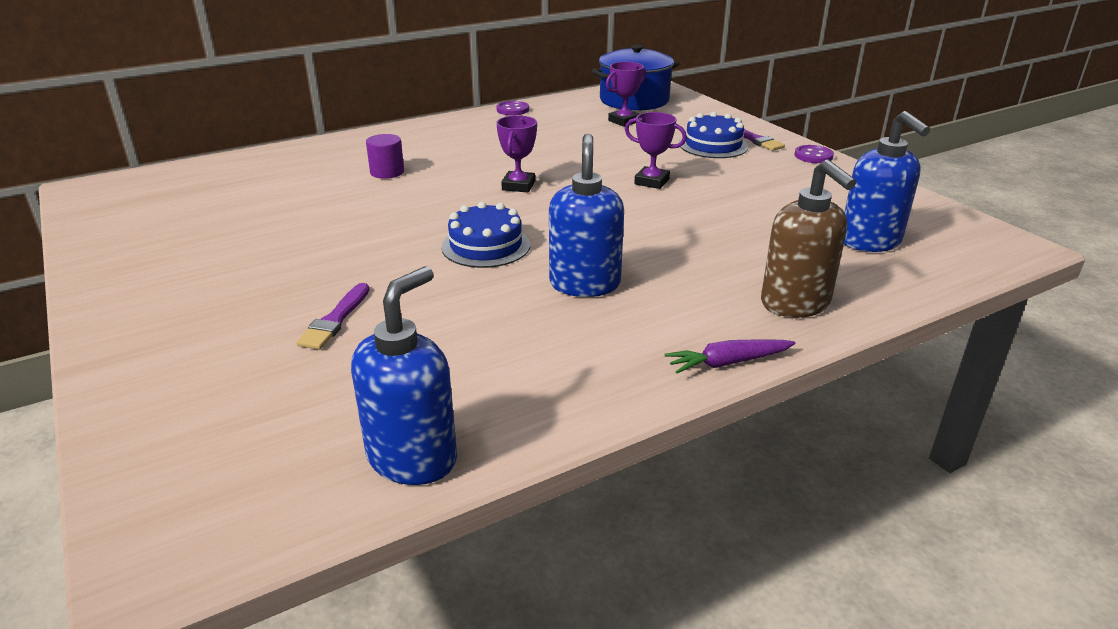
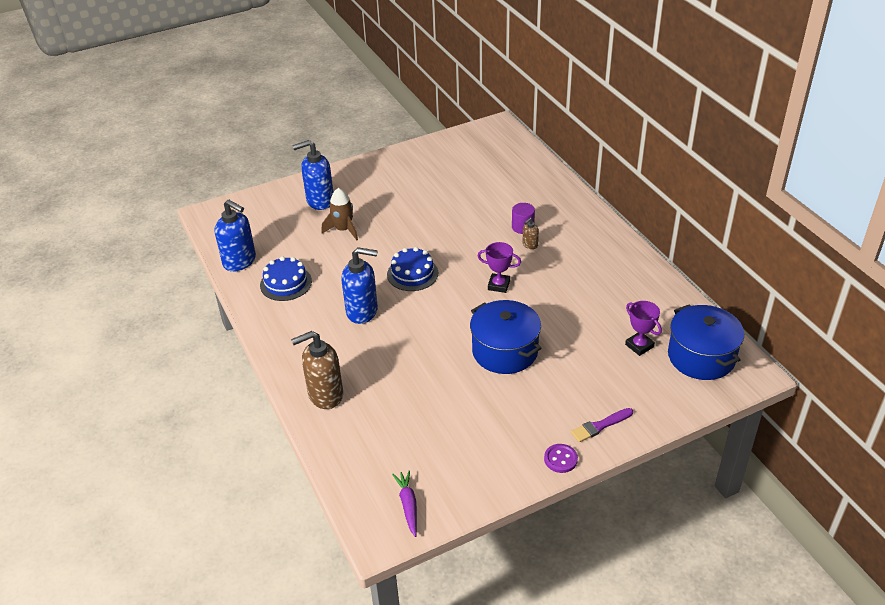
camera: 95 degrees right, 10 degrees up
(335, 320) = (343, 230): purple brush -> brown rocket
(431, 168) = (530, 245): none -> brown soap dispenser
(512, 110) = (660, 280): purple button -> none
(651, 182) = (505, 351): purple trophy -> blue pot
(713, 145) = (583, 396): blue cake -> blue cake (286, 283)
(728, 363) = (277, 358): purple carrot -> purple carrot (408, 505)
(870, 242) = (396, 452): blue soap dispenser -> blue soap dispenser (320, 201)

